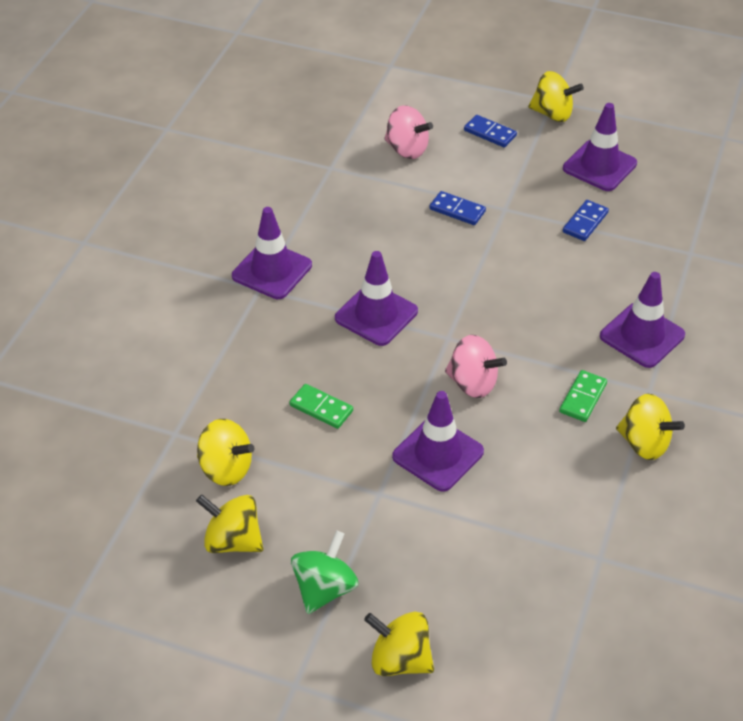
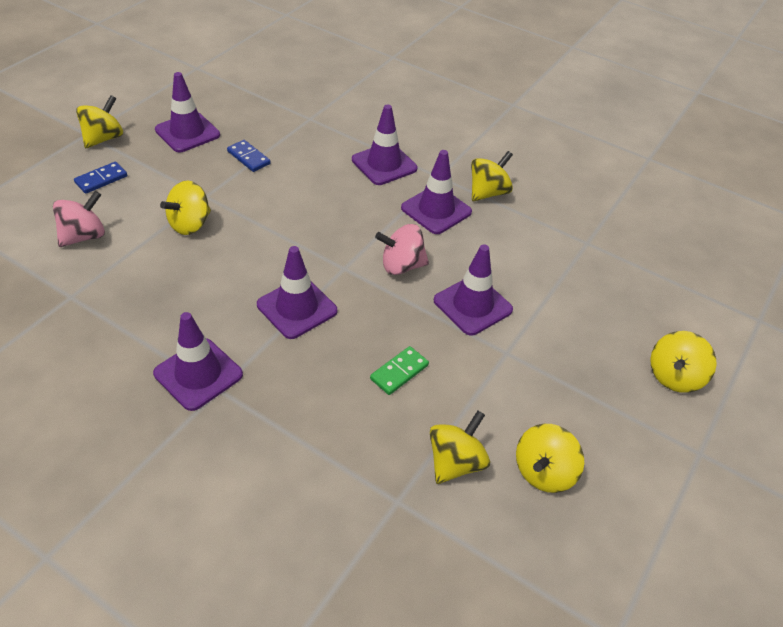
camera: 80 degrees left, 0 degrees up
(324, 588) = (603, 411): green spinning top -> none
(457, 210) = (190, 224): blue domino -> yellow spinning top
(473, 383) = (401, 266): pink spinning top -> pink spinning top turned 135 degrees counterclockwise
(582, 398) = (436, 210): green domino -> purple traffic cone

